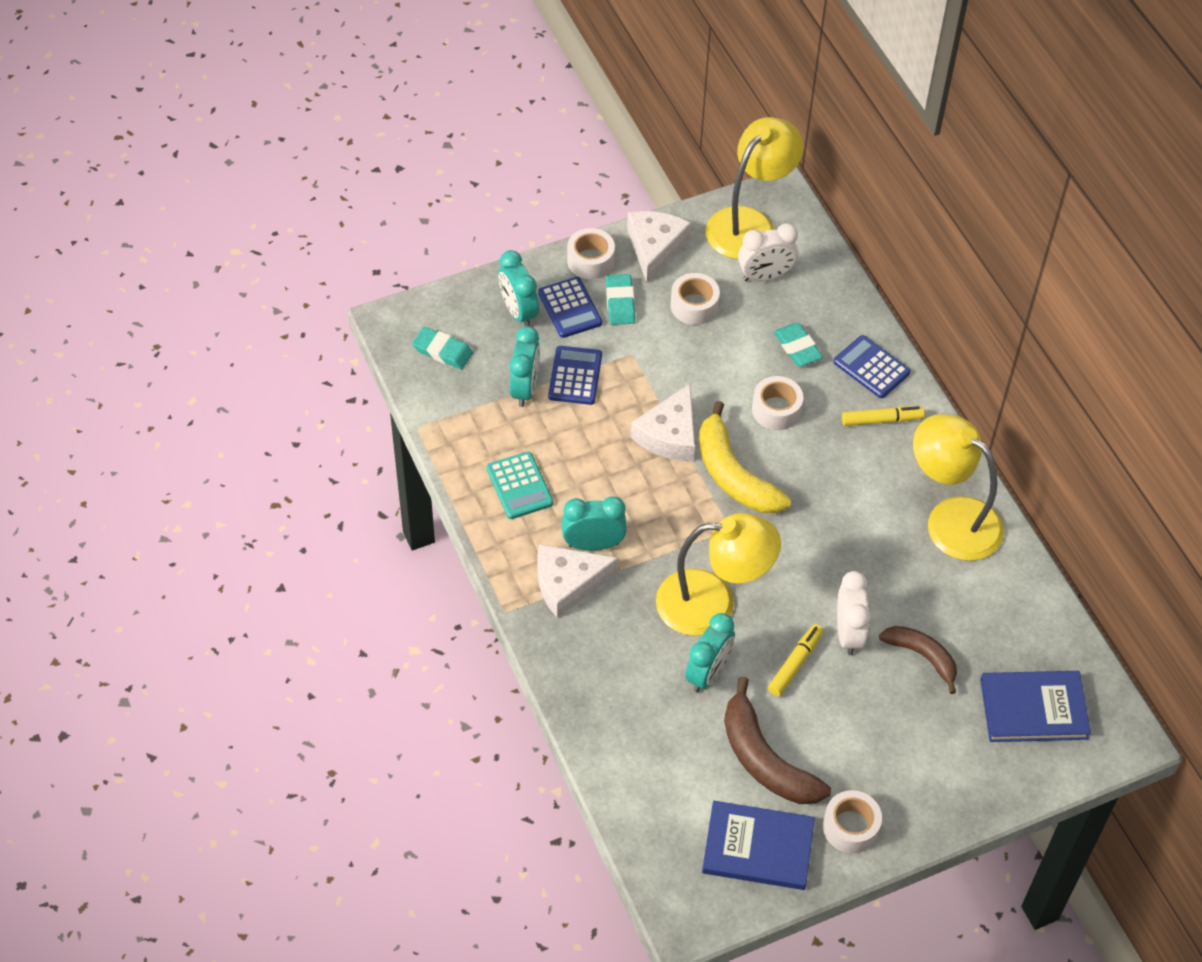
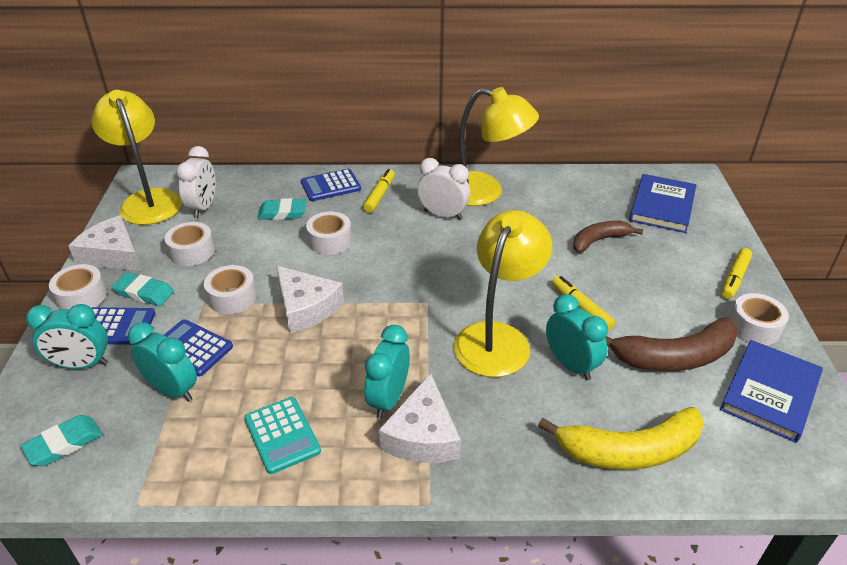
camera: 65 degrees left, 15 degrees down
(519, 486) = (282, 435): turquoise calculator -> turquoise calculator turned 60 degrees clockwise
(651, 371) = (232, 297): none -> white tape
(733, 475) = (374, 283): yellow banana -> yellow banana (629, 451)
(848, 633) = (563, 270): white clock -> white clock (443, 215)
(928, 802) = (734, 278): none -> yellow marker
(951, 519) = (485, 192): yellow lamp -> yellow lamp turned 135 degrees counterclockwise

